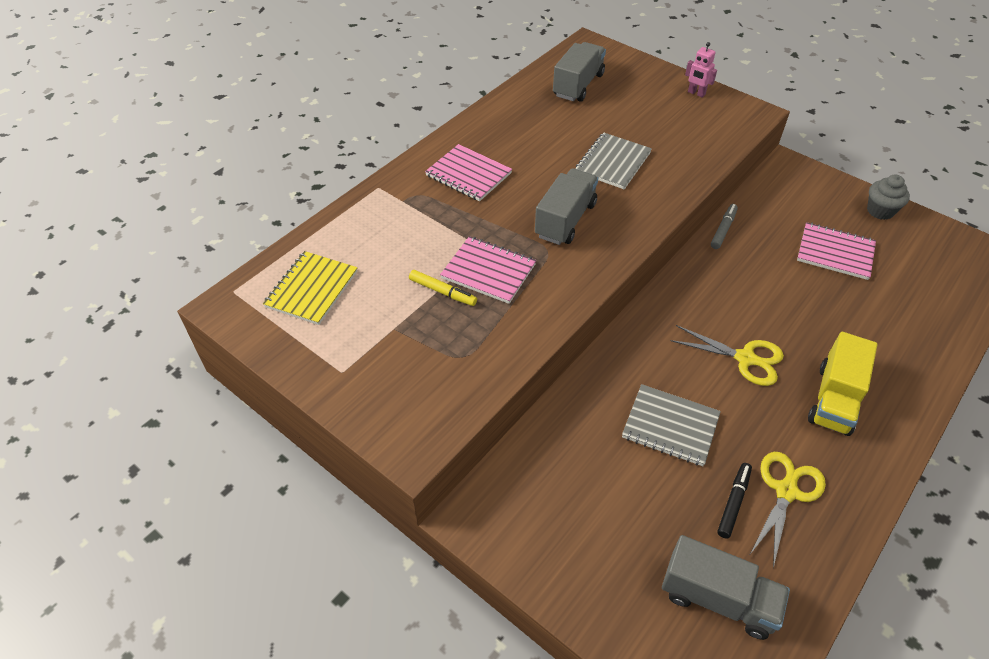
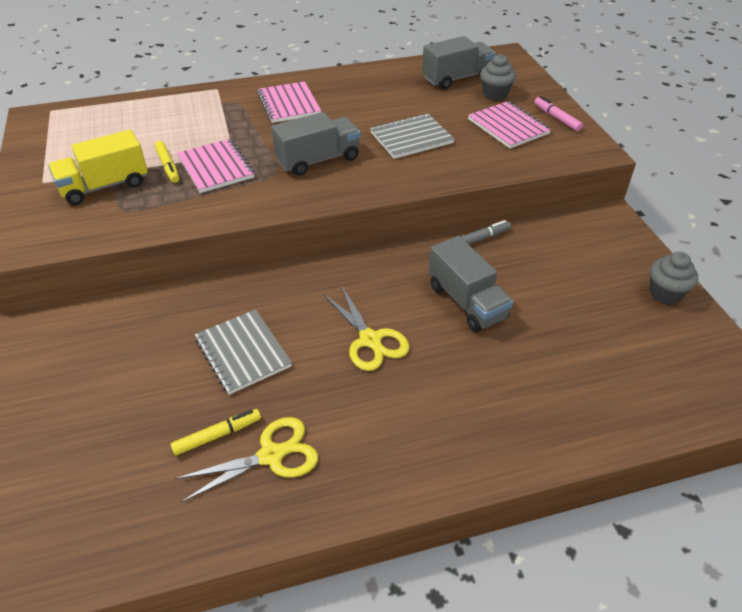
camera: 35 degrees right, 5 degrees down
(312, 289) = (93, 129): yellow notebook -> none
(626, 89) = (495, 94): none -> grey cupcake
(696, 93) = (556, 118): pink robot -> pink marker
(718, 598) = (113, 493): grey truck -> grey truck (466, 302)
(733, 502) = (217, 435): black marker -> yellow marker
(834, 399) = (410, 414): yellow truck -> yellow truck (105, 186)
(835, 252) = (568, 304): pink notebook -> pink notebook (508, 127)

